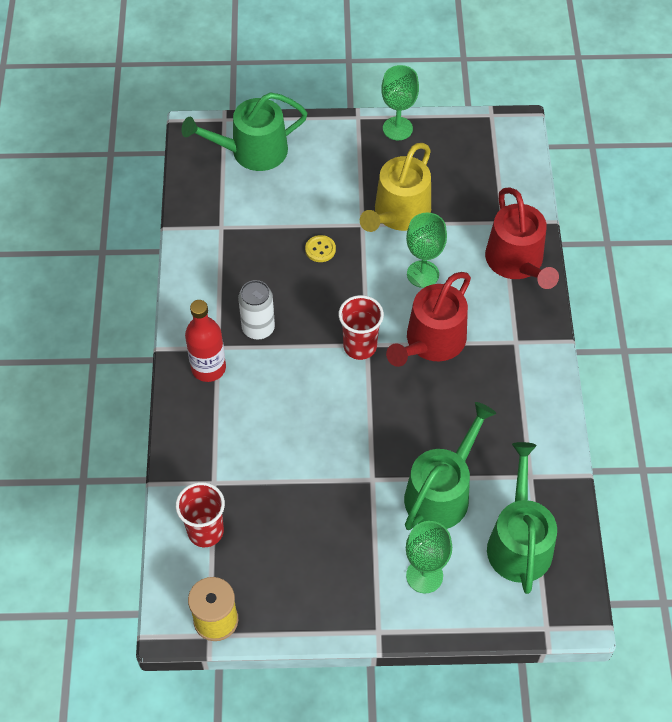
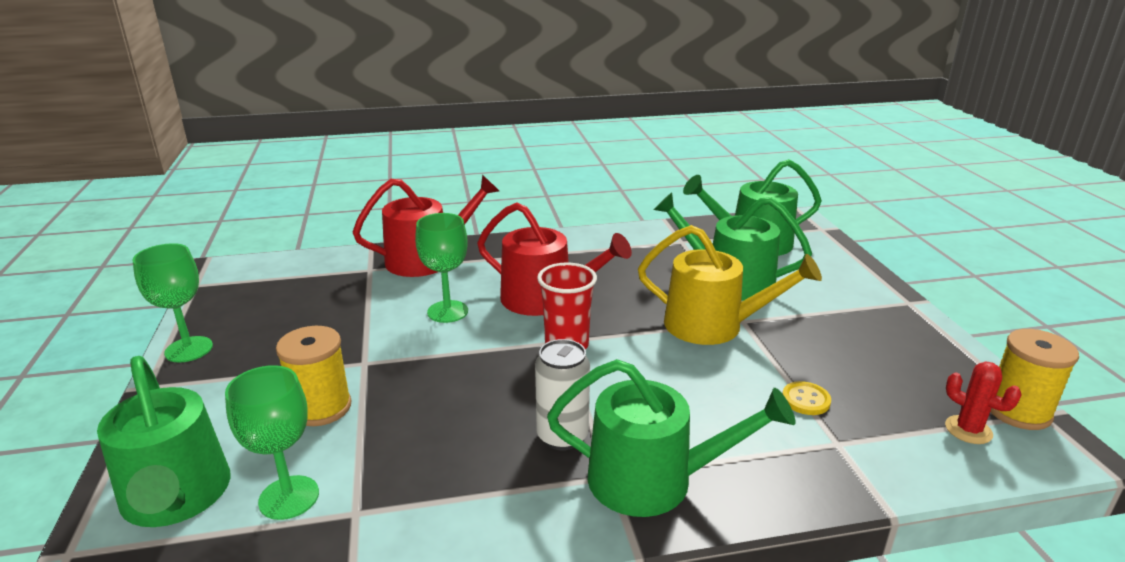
camera: 100 degrees left, 30 degrees down
(205, 531) = (914, 439): red cup -> none
(205, 572) = (968, 430): none -> red cactus
(208, 368) = (653, 480): red bottle -> green watering can
(316, 205) = (321, 408): none -> yellow spool
(320, 249) = (408, 394): yellow button -> yellow button (805, 400)
(399, 214) = (348, 335): yellow watering can -> yellow watering can (713, 325)
(424, 575) = (827, 283): green goblet -> green goblet (289, 497)

